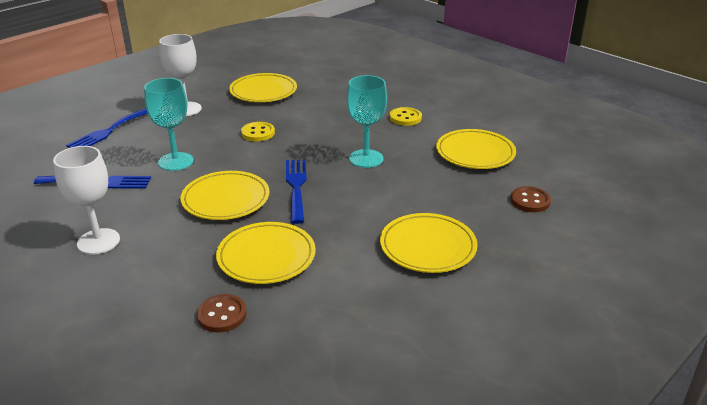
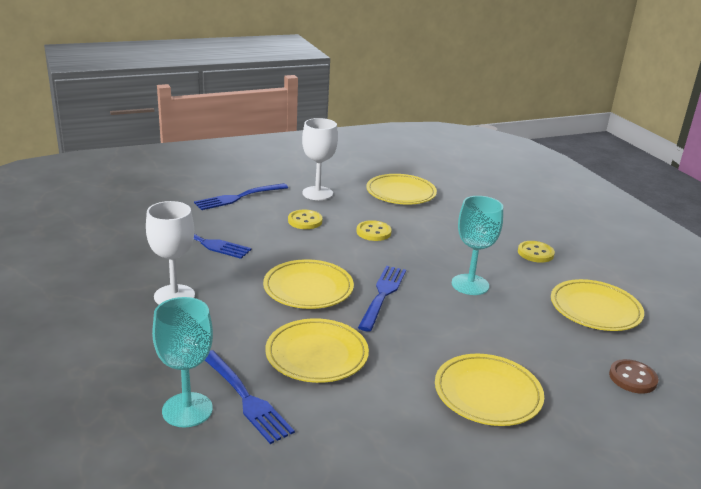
camera: 20 degrees right, 5 degrees down
(176, 161) = (281, 240): turquoise goblet -> turquoise goblet (187, 410)
(188, 138) = (305, 221): none -> yellow button
(222, 315) = (245, 398): brown button -> blue fork

